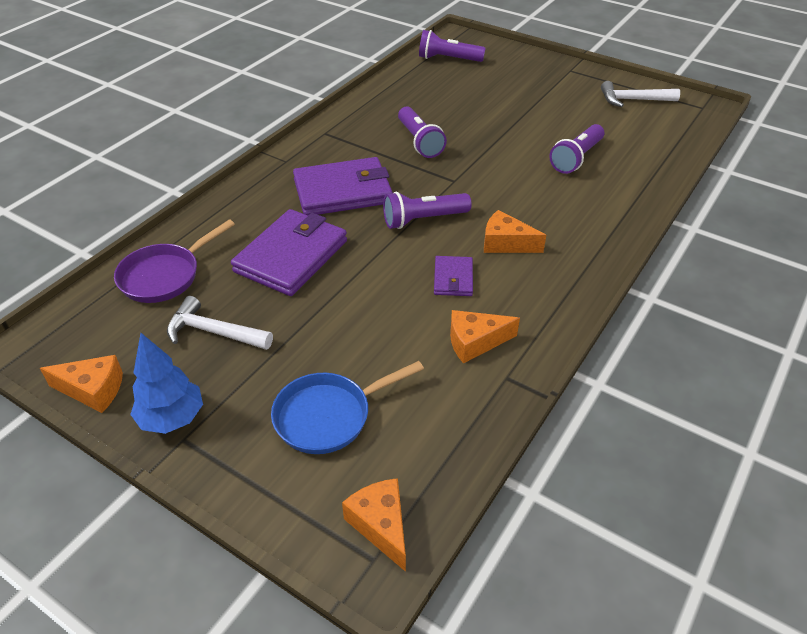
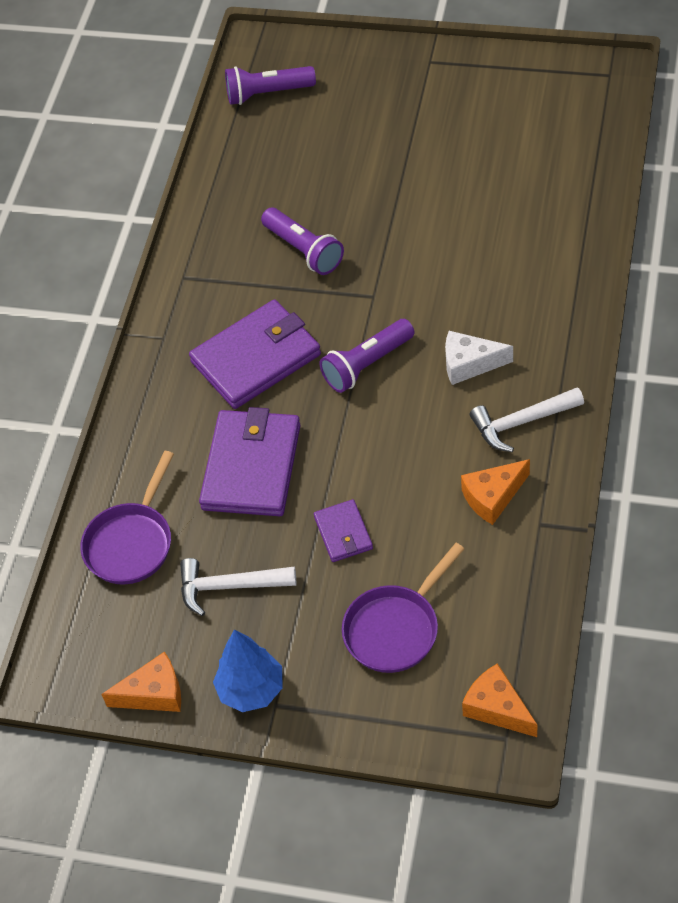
camera: 15 degrees left, 10 degrees up
(328, 416) = (395, 629): blue pan -> purple pan
(453, 278) = (436, 430): purple wallet -> purple wallet (343, 533)
(506, 243) = (469, 364): orange cheese -> white cheese
(576, 158) = (495, 212): purple flashlight -> none
(633, 100) = (524, 90): white hammer -> white hammer (521, 422)

